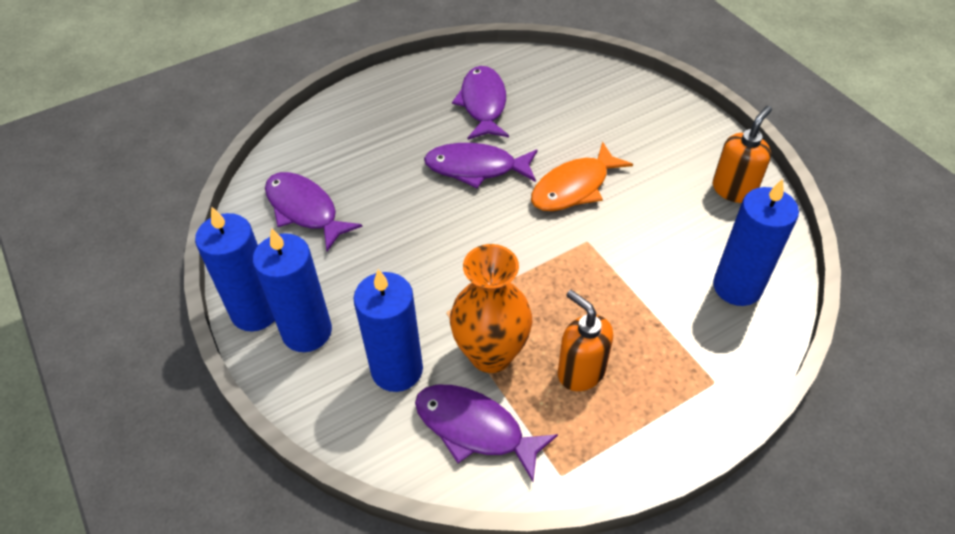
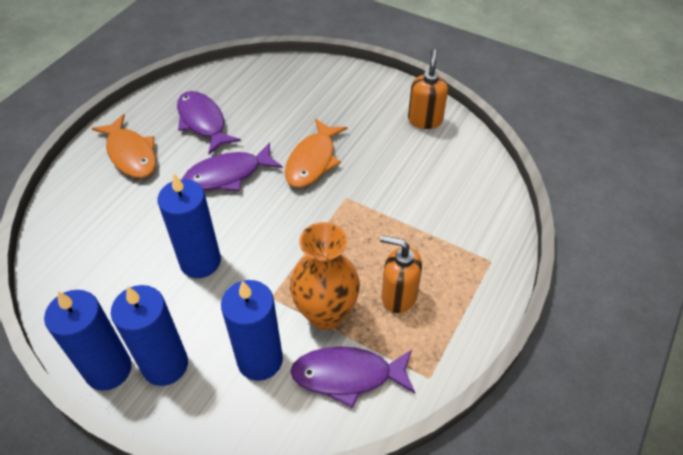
camera: 30 degrees left, 0 degrees up
(305, 210) = (101, 265): purple fish -> none
(394, 111) = (131, 154): none -> orange fish
(737, 287) = (467, 188): blue candle -> blue candle (200, 262)

